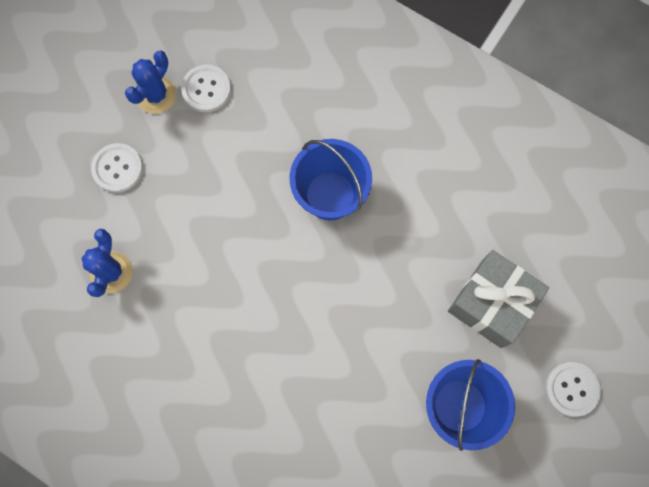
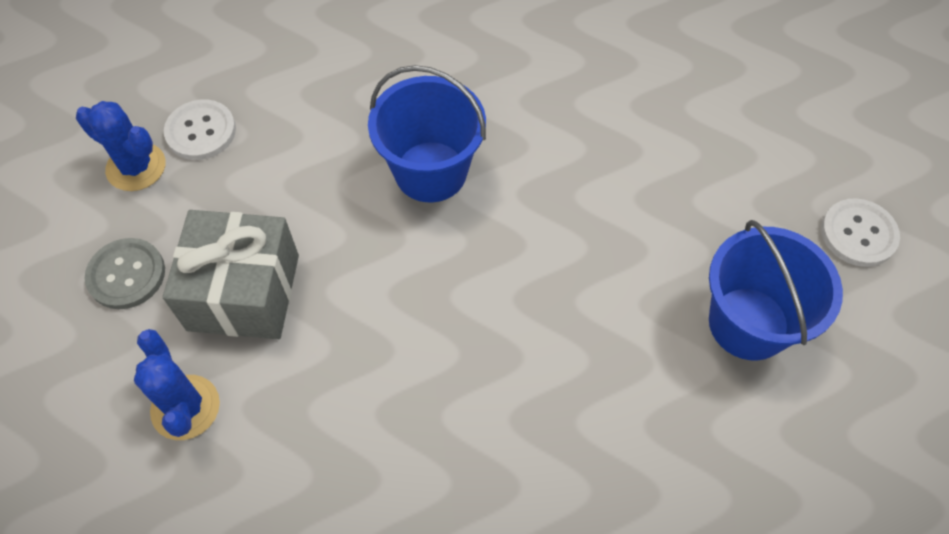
camera: 30 degrees left, 15 degrees down
(117, 168) = (126, 275): white button -> grey button
(156, 95) = (136, 167): blue cactus -> blue cactus turned 60 degrees counterclockwise
(491, 304) = (701, 191): grey gift -> grey gift (244, 292)

